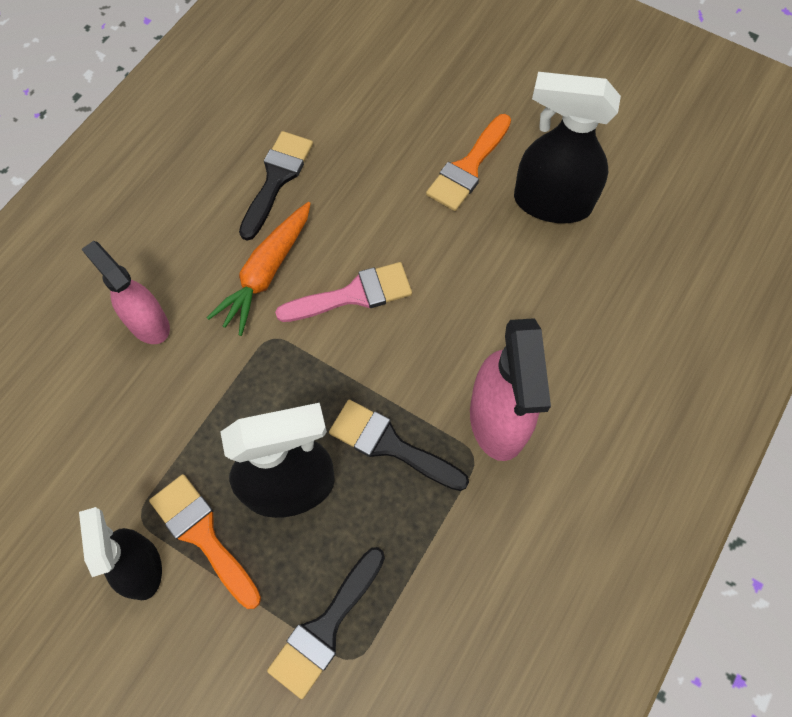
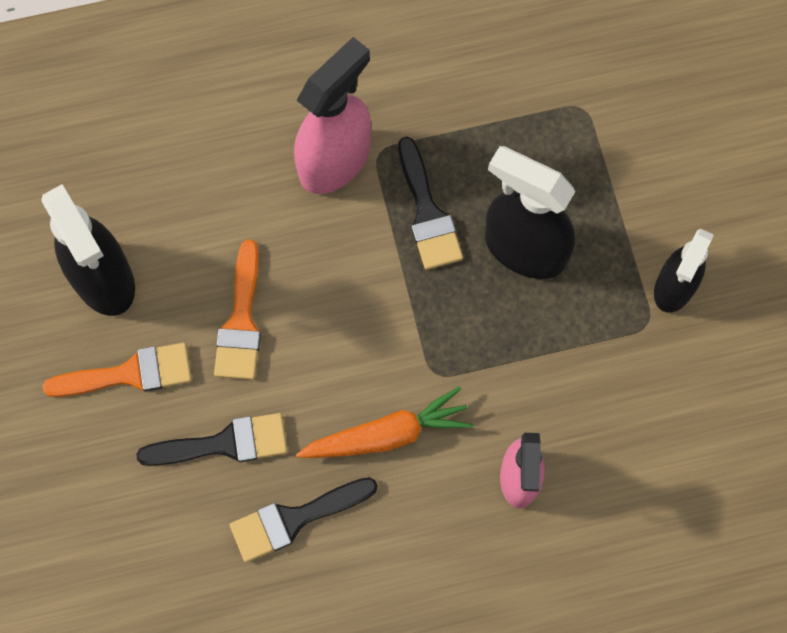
camera: 135 degrees left, 5 degrees up
(203, 535) = (614, 271): orange brush -> orange brush (241, 321)
(325, 627) = (583, 141): black brush -> black brush (224, 443)
(354, 295) = (338, 350): pink brush -> none

